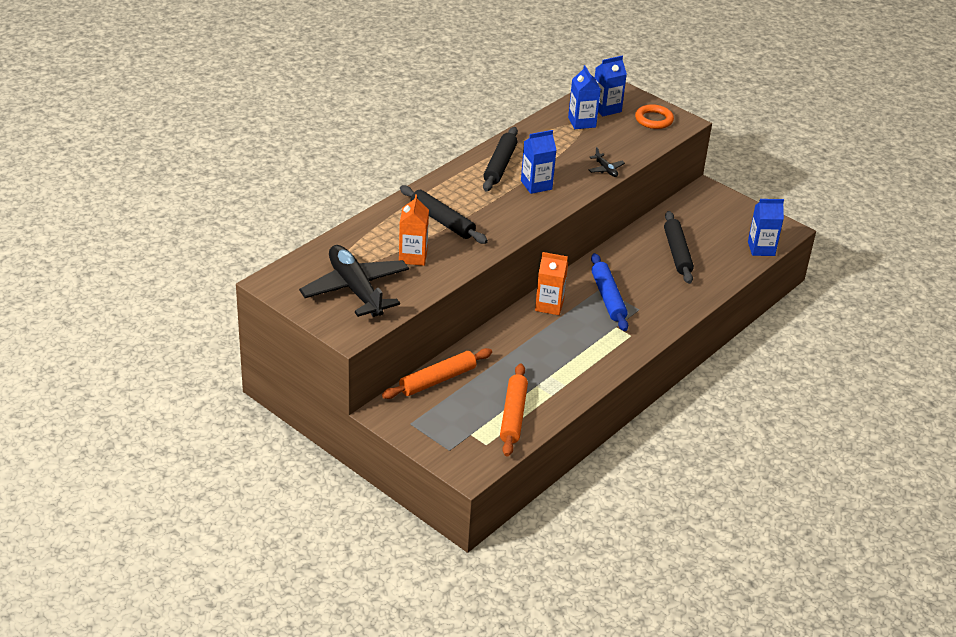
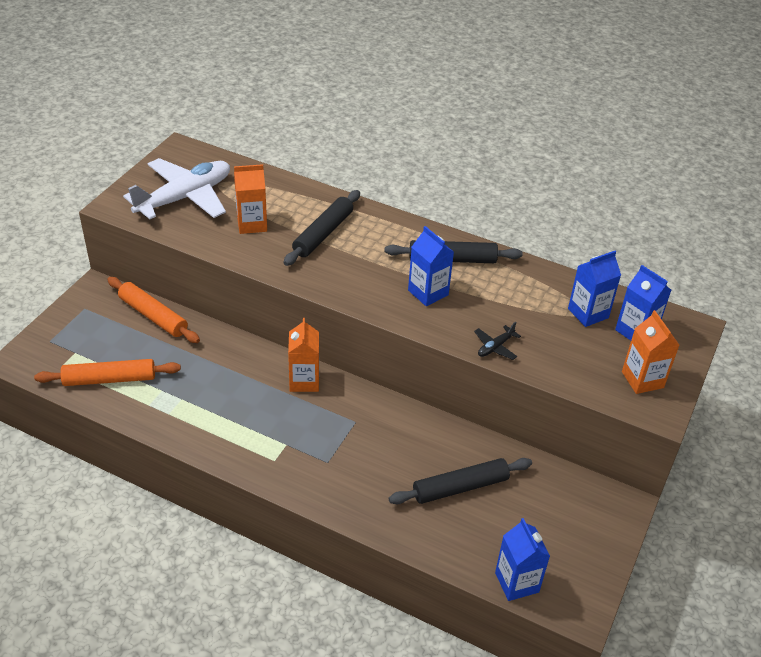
camera: 75 degrees right, 5 degrees up
(355, 289) = (185, 198): black plane -> white plane
(608, 298) = (338, 430): blue rolling pin -> none
(654, 120) = (642, 379): orange ring -> orange carton

